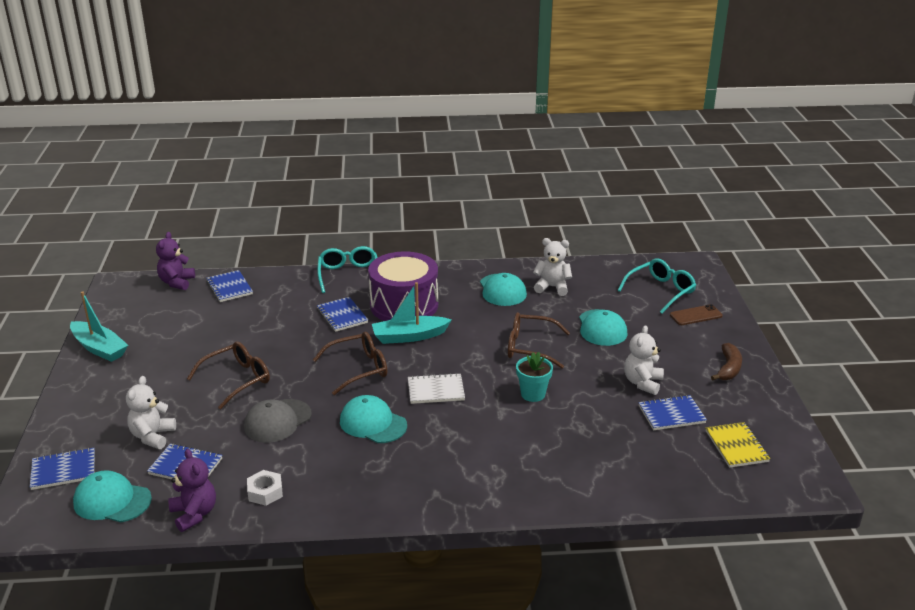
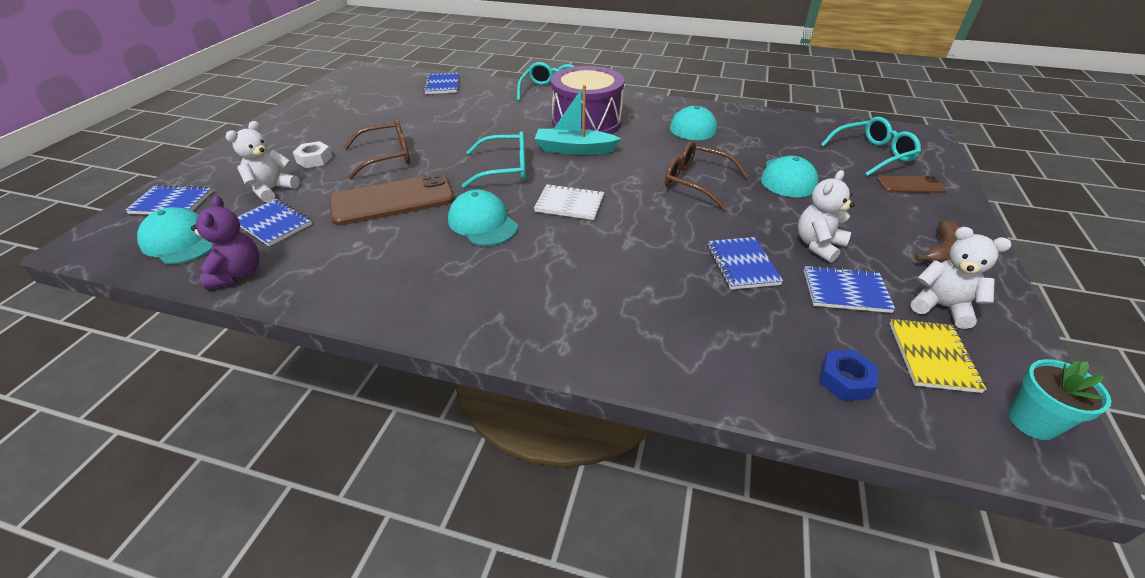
camera: 20 degrees right, 10 degrees up
(99, 348) = (300, 111): turquoise boat -> none
(177, 282) = (403, 75): purple teddy bear -> none
(265, 492) = (322, 268): white nut -> white nut (314, 159)
(277, 421) = (392, 200): grey cap -> brown phone
(342, 316) = (522, 121): blue notebook -> blue notebook (742, 265)
(359, 369) = (505, 169): brown glasses -> turquoise glasses
(533, 394) = (676, 230): turquoise flower pot -> turquoise flower pot (1032, 421)
(552, 287) = (747, 131): white teddy bear -> white teddy bear (941, 306)
(687, 475) = (845, 380): none -> blue nut

